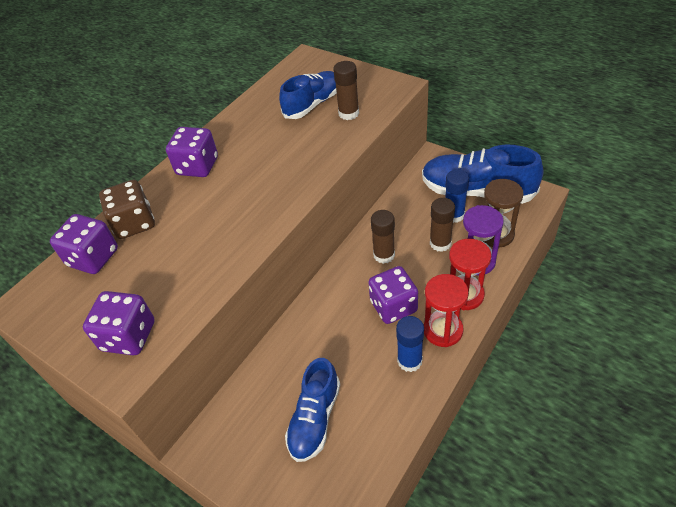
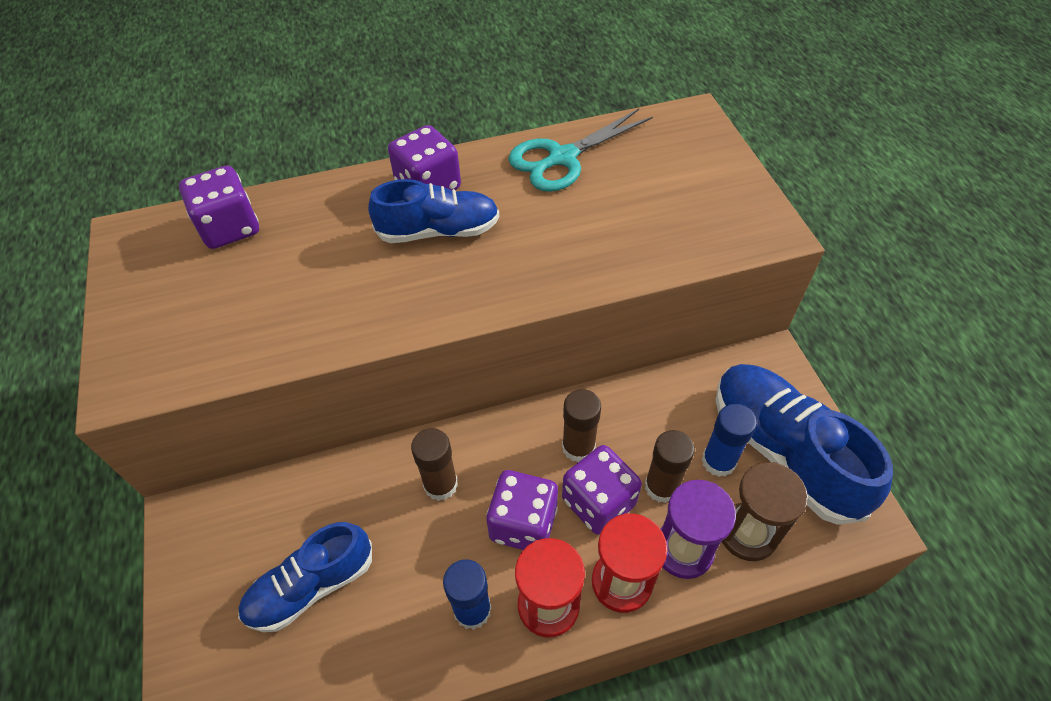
camera: 35 degrees right, 5 degrees up
(129, 336) = (168, 346): purple dice -> purple dice (598, 502)
(134, 223) = (302, 214): brown dice -> none
(258, 112) = (562, 158): none -> turquoise scissors
(313, 104) = (635, 189): blue shoe -> blue shoe (438, 231)
(348, 113) = (665, 231): brown glue stick -> brown glue stick (440, 484)

